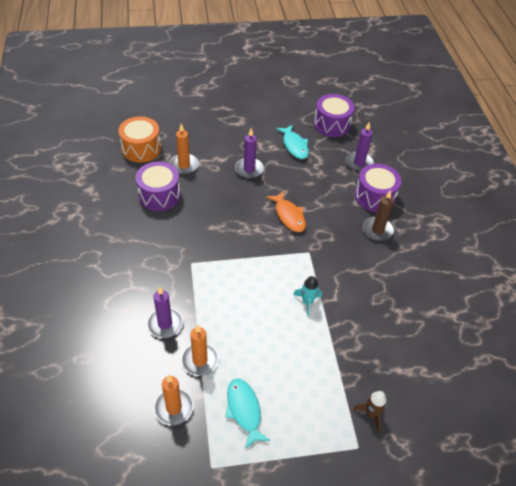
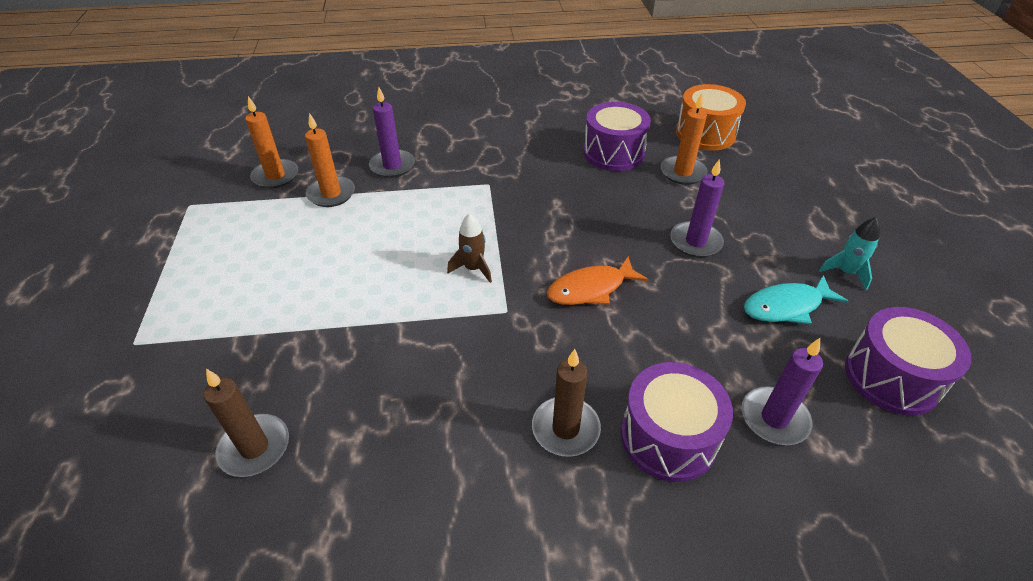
camera: 95 degrees right, 5 degrees down
(244, 410) = (246, 231): turquoise fish -> none
(307, 302) = (401, 302): turquoise rocket -> turquoise rocket (846, 272)
(371, 414) = (174, 365): brown rocket -> brown rocket (473, 268)
(413, 354) = (254, 447): none -> brown candle

